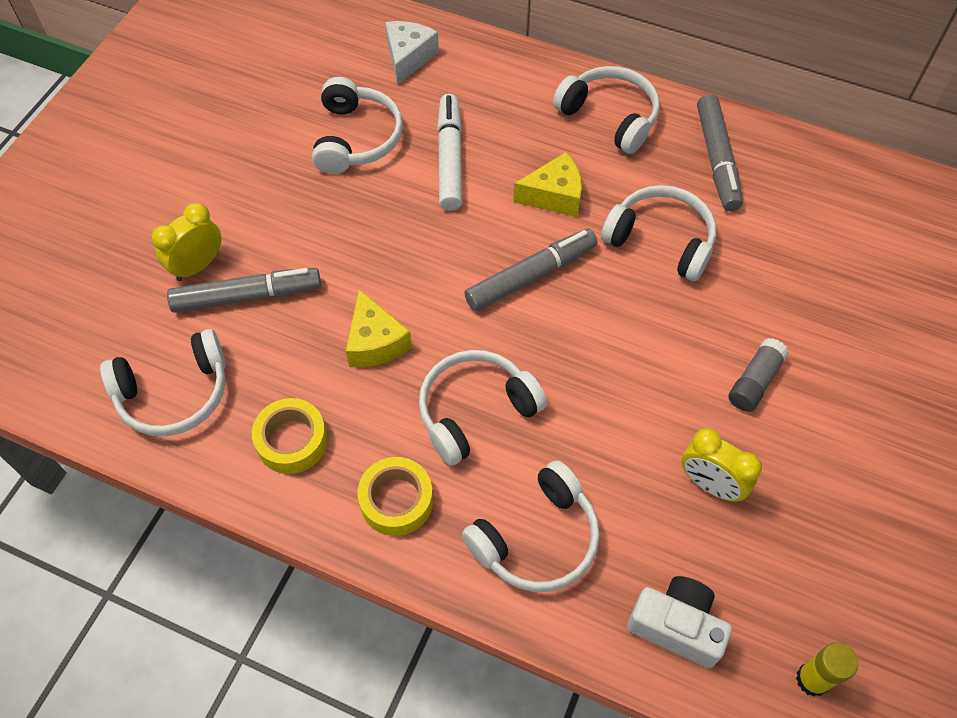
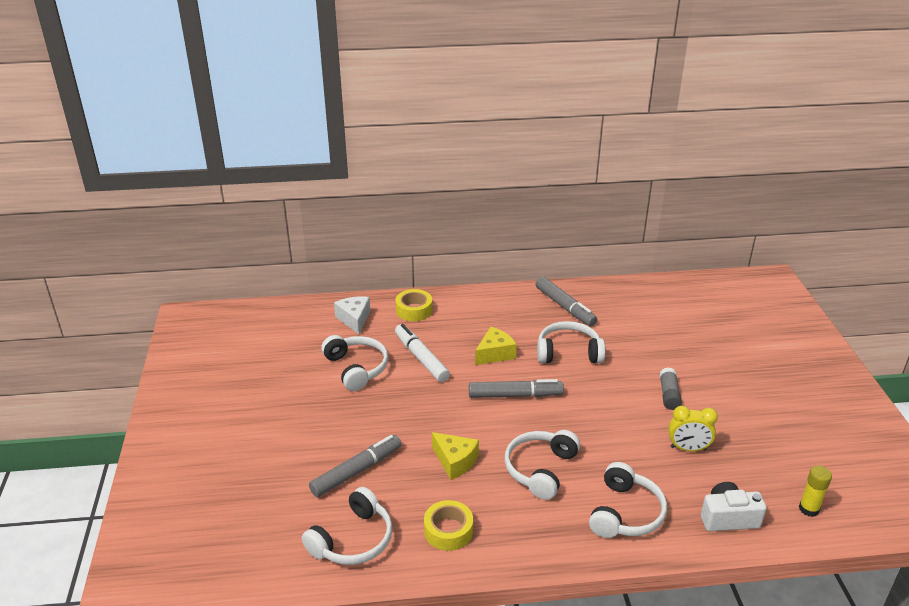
camera: 30 degrees left, 25 degrees down
(198, 266) = (311, 469): yellow clock -> none
(396, 501) = (535, 531): yellow tape -> yellow tape (414, 310)
(530, 276) = (514, 395): grey marker -> grey marker turned 60 degrees clockwise
(609, 117) = (493, 308): white headphones -> none

